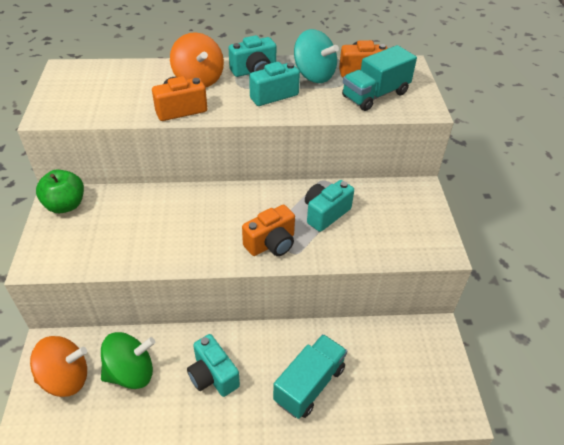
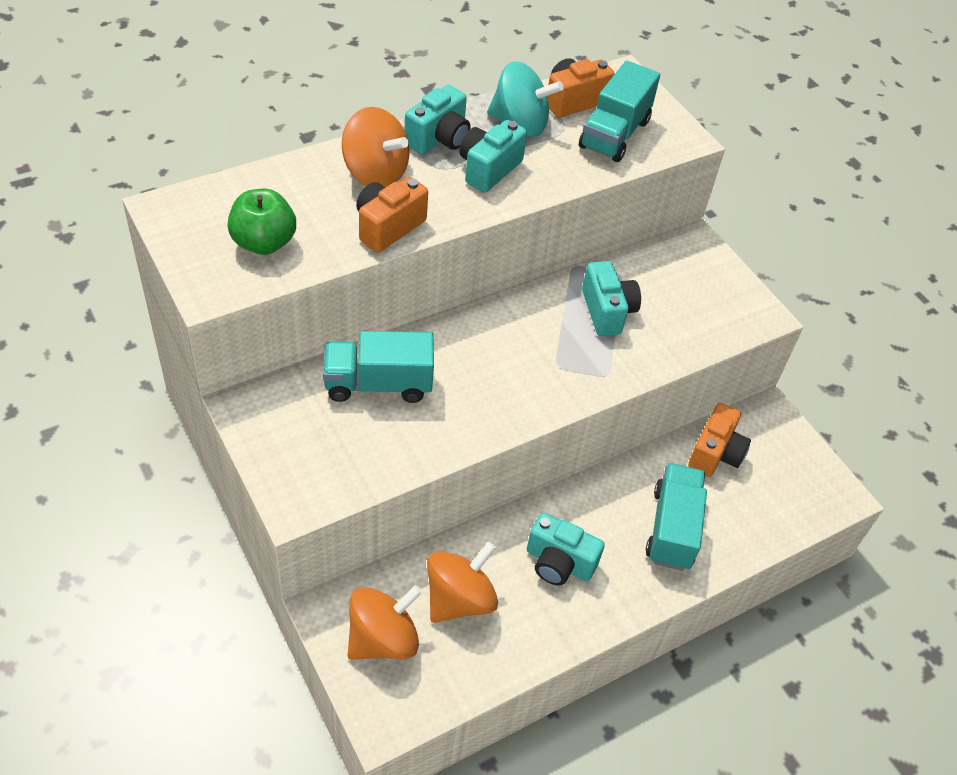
camera: 30 degrees left, 5 degrees up
(65, 205) = (266, 412): green apple -> green apple (264, 243)
(131, 372) = (459, 599): green spinning top -> orange spinning top
(142, 210) = (378, 384): none -> turquoise truck
(271, 244) = (570, 373): orange camera -> orange camera (715, 453)
(325, 213) = (607, 311): turquoise camera -> turquoise camera turned 150 degrees clockwise

